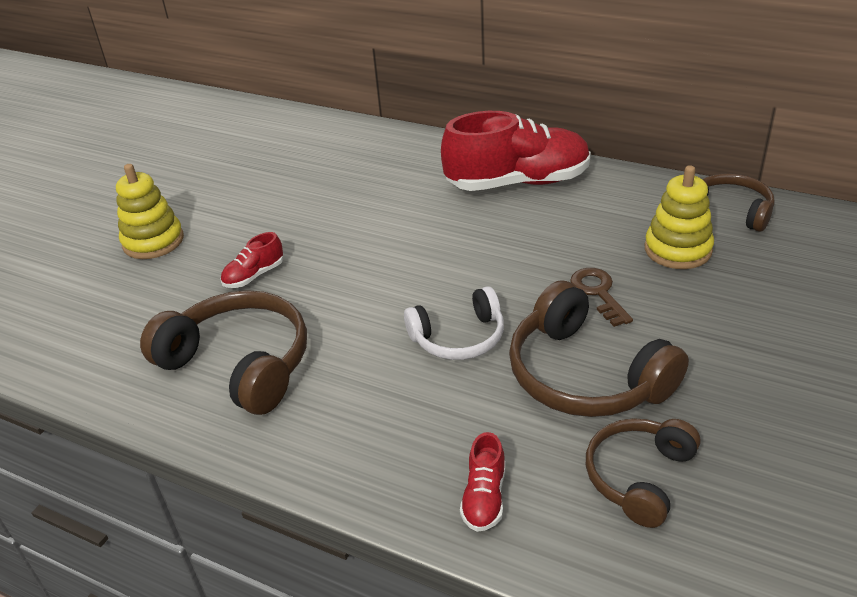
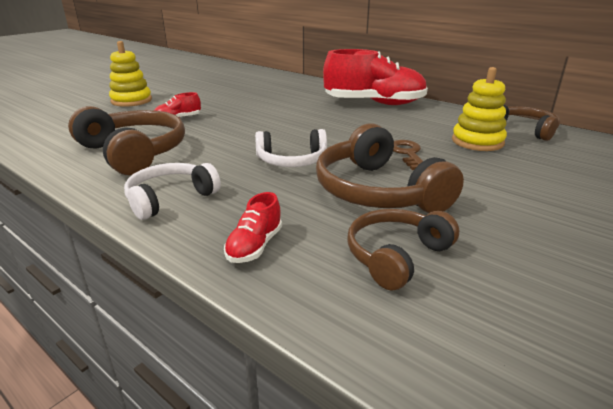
camera: 10 degrees right, 10 degrees down
(344, 442) = (170, 198): none -> white headphones

